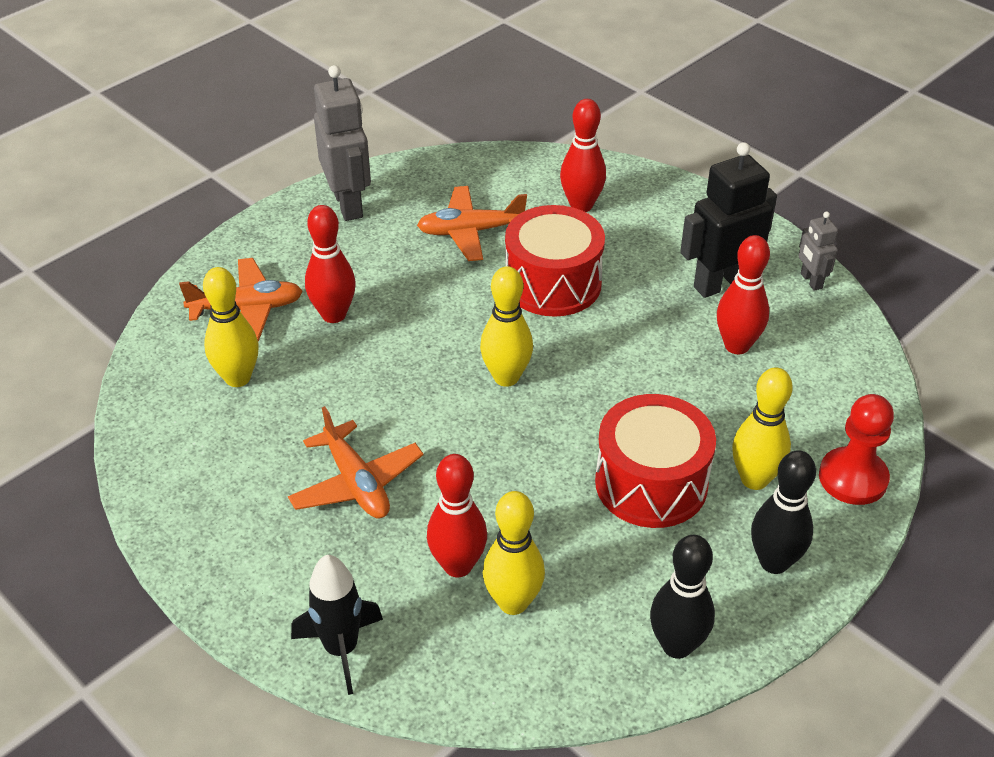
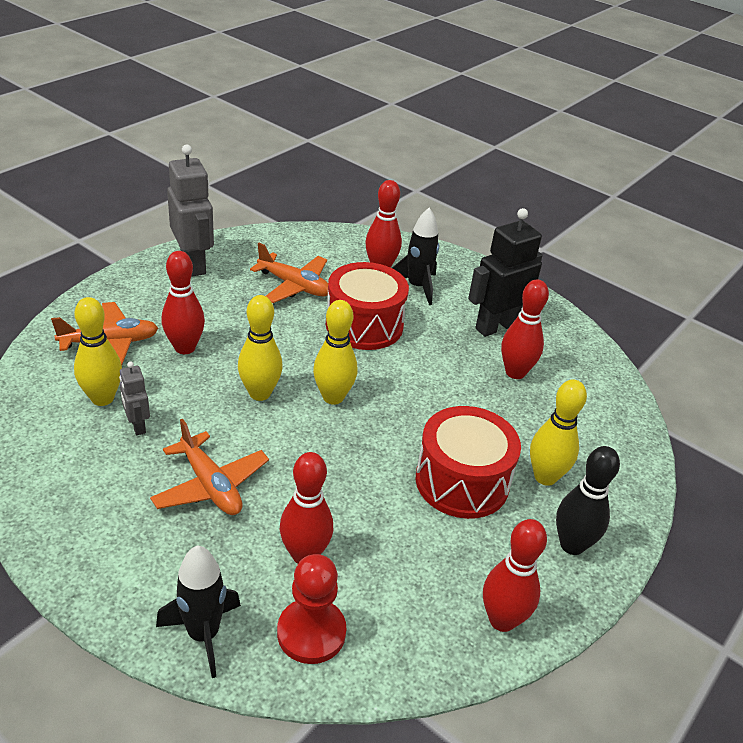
camera: 10 degrees left, 5 degrees down
(470, 232) = (294, 286): orange plane -> orange plane turned 135 degrees counterclockwise
(513, 602) = (356, 586): yellow bowling pin -> yellow bowling pin (260, 393)
(625, 231) = (417, 287): none -> black rocket
(677, 645) = (502, 620): black bowling pin -> red bowling pin
(811, 281) = (564, 325): grey robot -> grey robot (137, 425)
(853, 478) = (622, 475): red pawn -> red pawn (311, 632)

